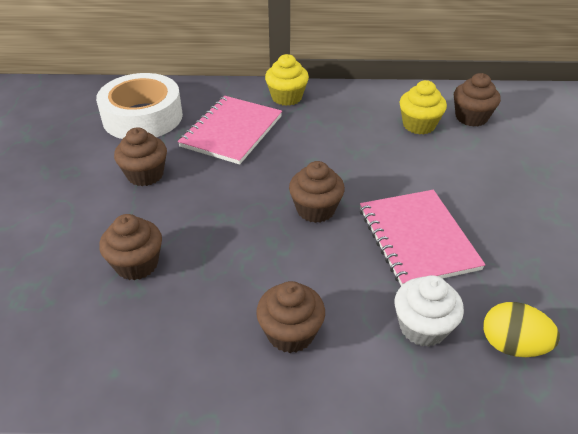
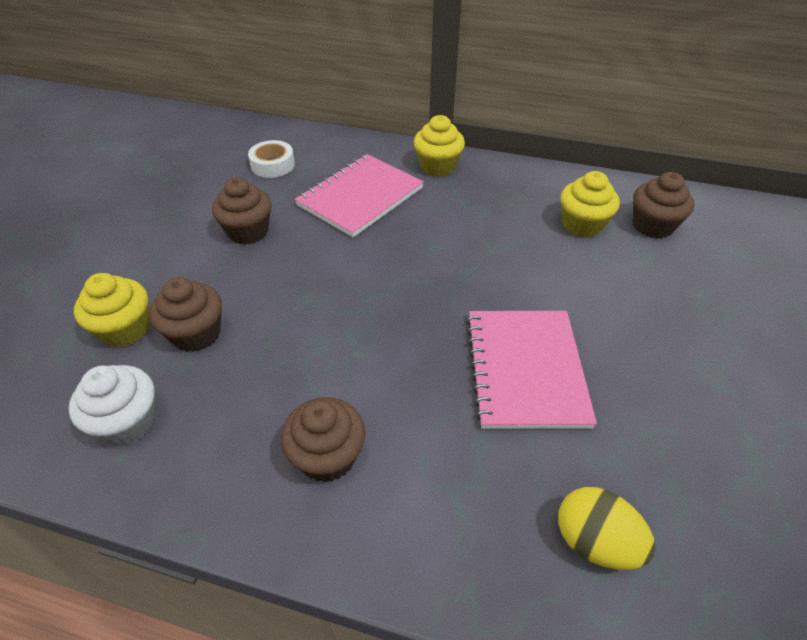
camera: 15 degrees right, 5 degrees up
(69, 273) = (125, 329): none -> yellow cupcake
(142, 117) = (273, 165): white tape -> white tape, size x0.49
(315, 209) = (417, 308): brown cupcake -> none
(422, 327) = (488, 487): white cupcake -> white cupcake (128, 422)

